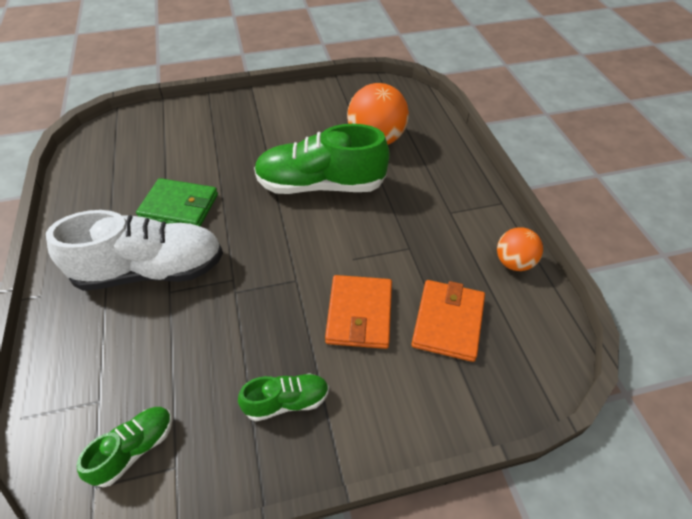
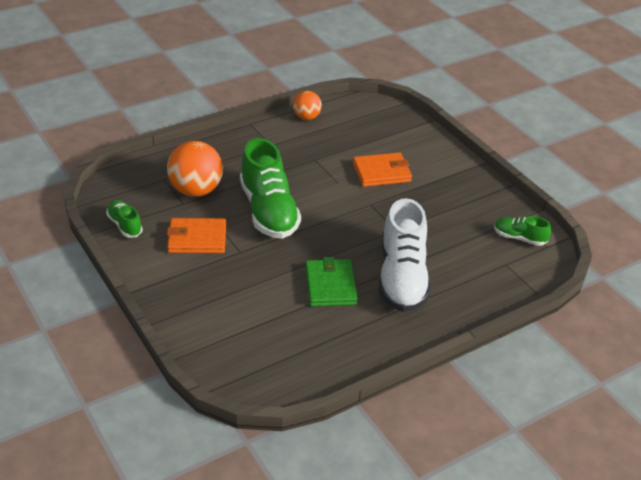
camera: 110 degrees left, 10 degrees down
(151, 271) = (402, 278): white shoe -> white shoe turned 150 degrees counterclockwise
(286, 402) = (456, 189): green shoe -> green shoe (125, 225)
(448, 322) = (367, 139): orange wallet -> orange wallet (197, 239)

